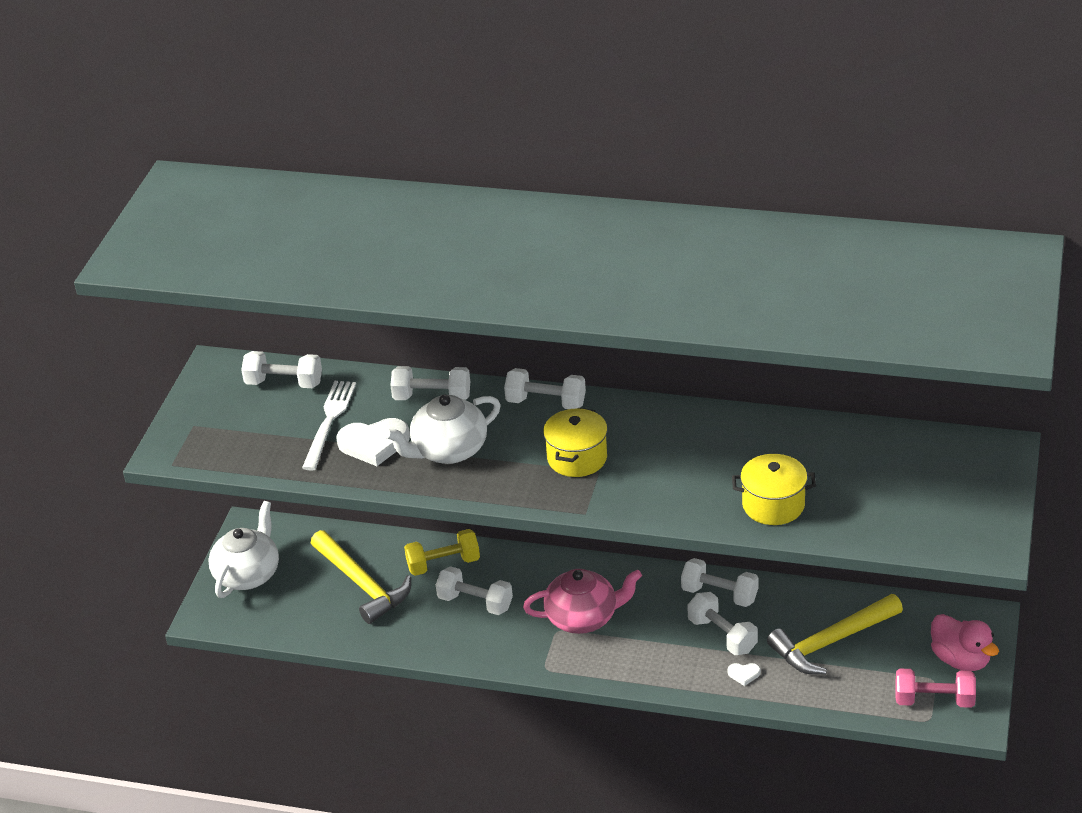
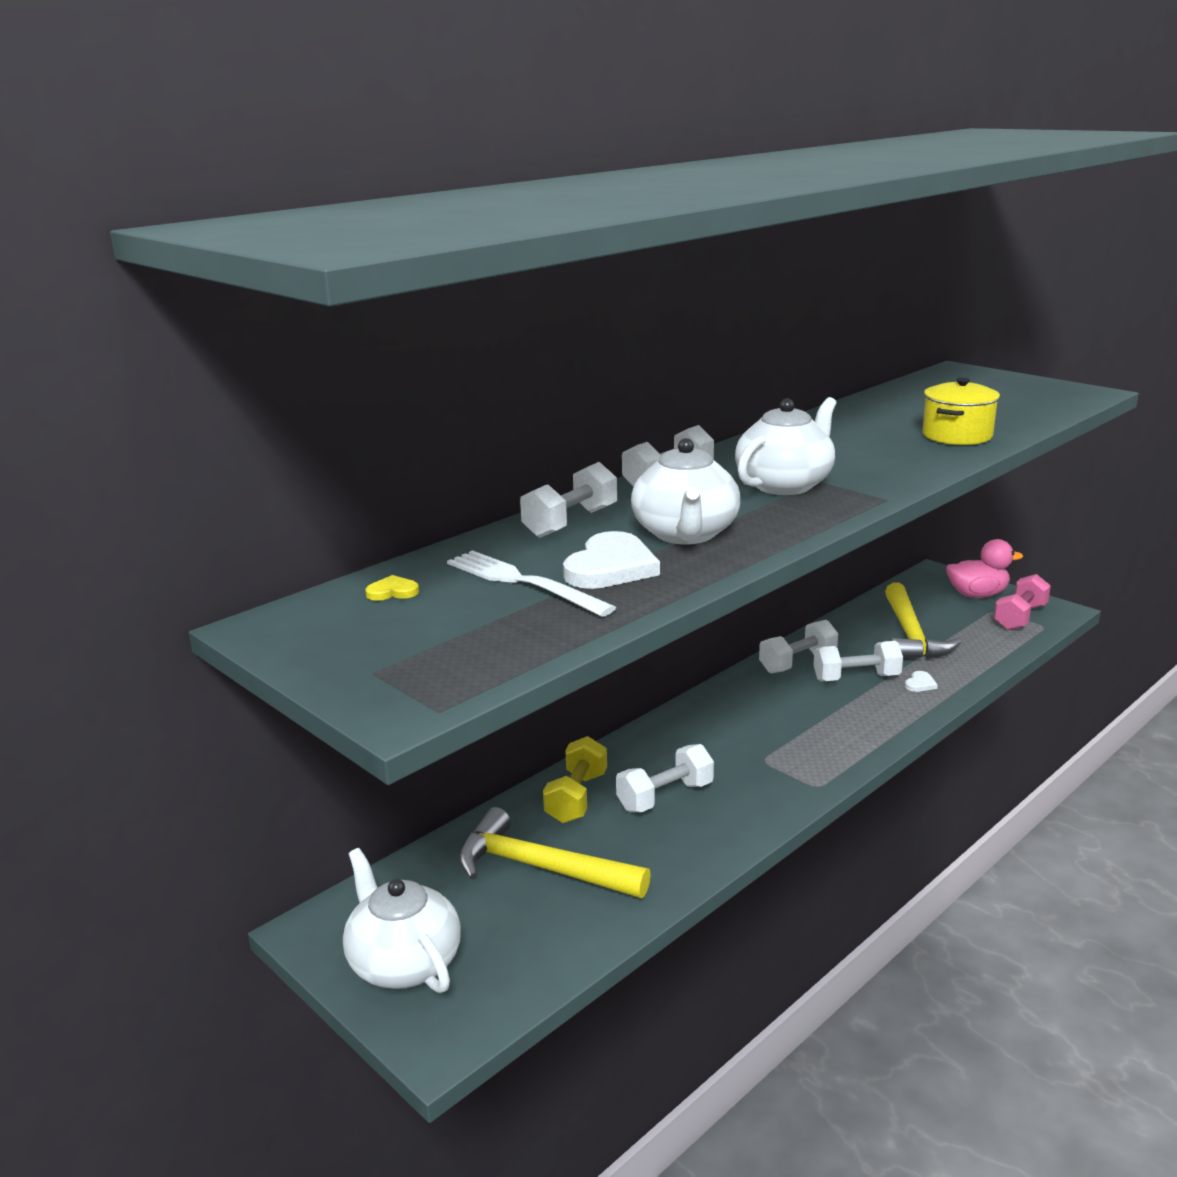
camera: 60 degrees left, 15 degrees down
(284, 383) = (392, 592): white dumbbell -> yellow heart
(362, 584) = (541, 868): yellow hammer -> yellow hammer turned 150 degrees counterclockwise
(577, 458) = (785, 485): yellow pot -> white teapot
(583, 618) = (759, 740): pink teapot -> none

